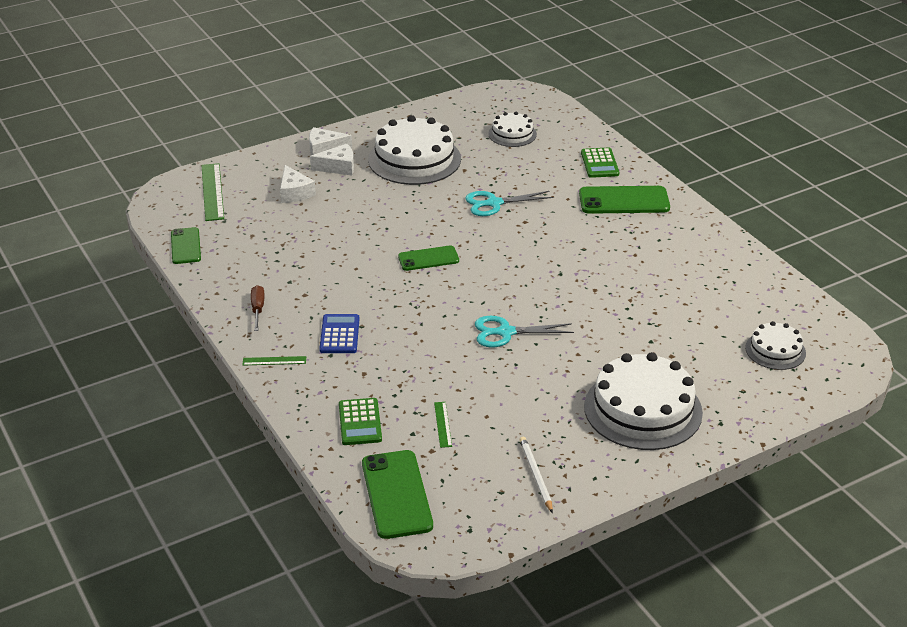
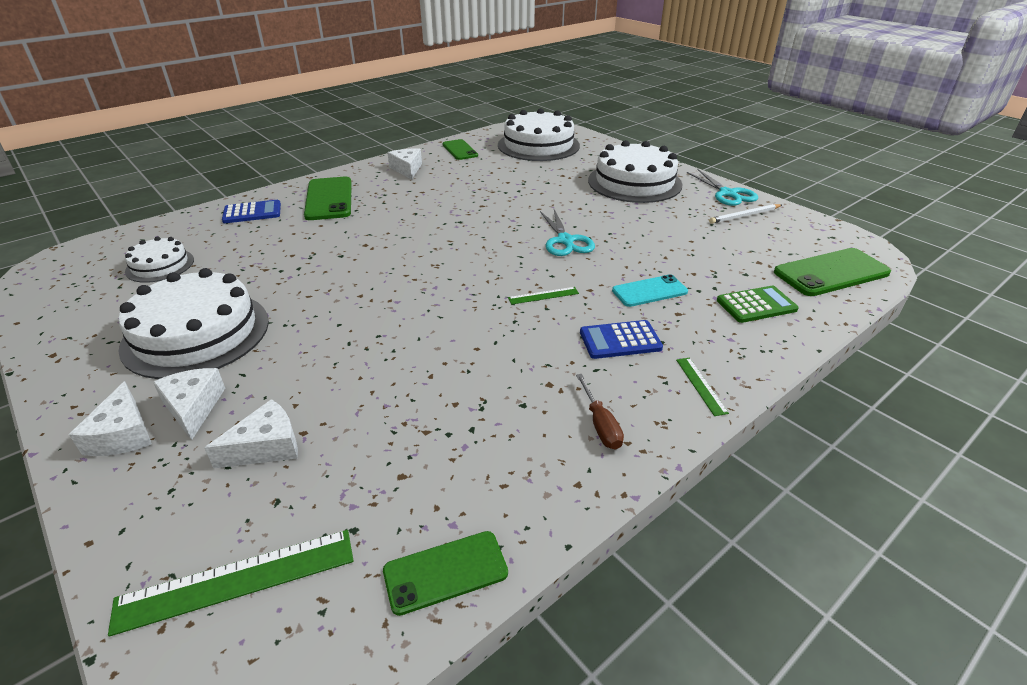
camera: 100 degrees left, 0 degrees up
(257, 309) = (600, 424): brown screwdriver -> brown screwdriver turned 90 degrees counterclockwise
(402, 365) = (649, 291): none -> turquoise phone
(428, 259) = (446, 296): green phone -> green phone (460, 150)
(443, 424) = (720, 260): green ruler -> green ruler (543, 295)
(494, 203) = (325, 265): turquoise scissors -> turquoise scissors (727, 193)
(599, 163) = (252, 212): green calculator -> blue calculator
(697, 246) = (407, 169): none -> white cheese
(775, 350) = (538, 145): white cake -> white cake, size x1.87

